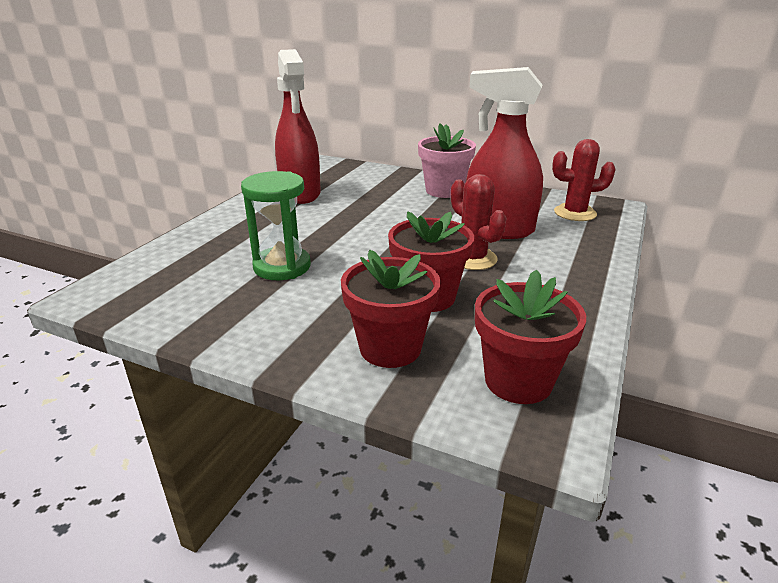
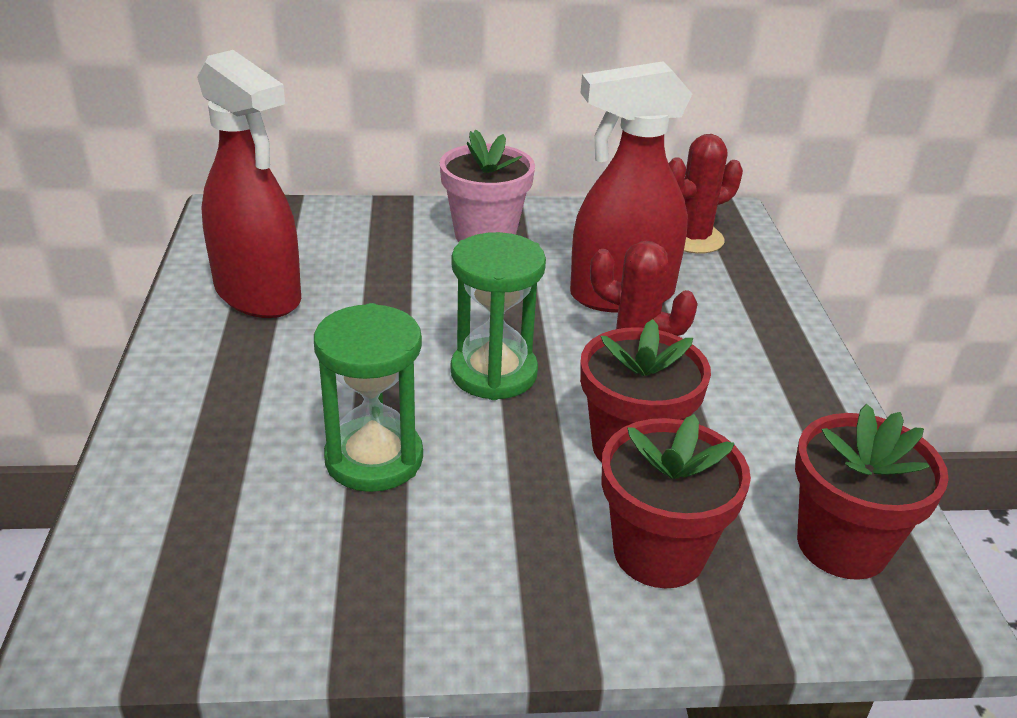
camera: 30 degrees left, 5 degrees up
(384, 247) = (494, 373): none -> green hourglass

